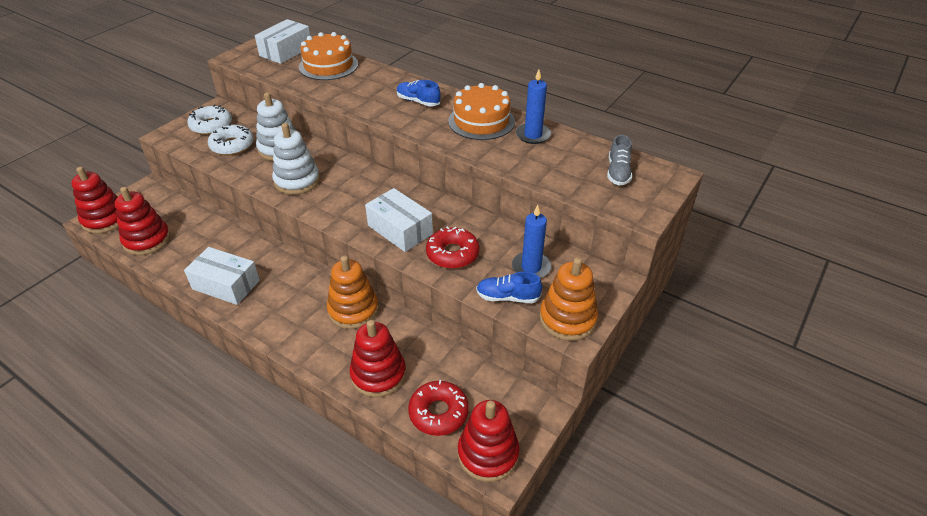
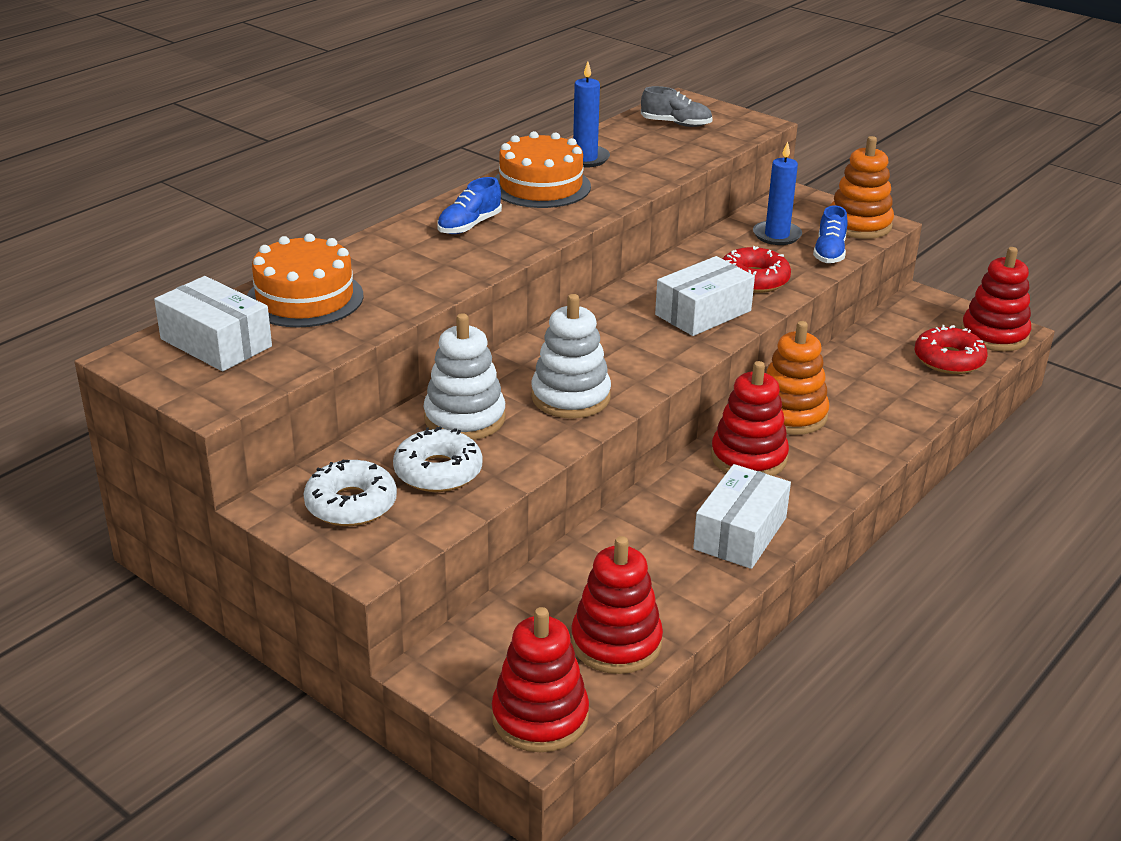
camera: 85 degrees left, 10 degrees down
(378, 374) = (900, 397): red stacking toy -> red stacking toy (748, 458)

